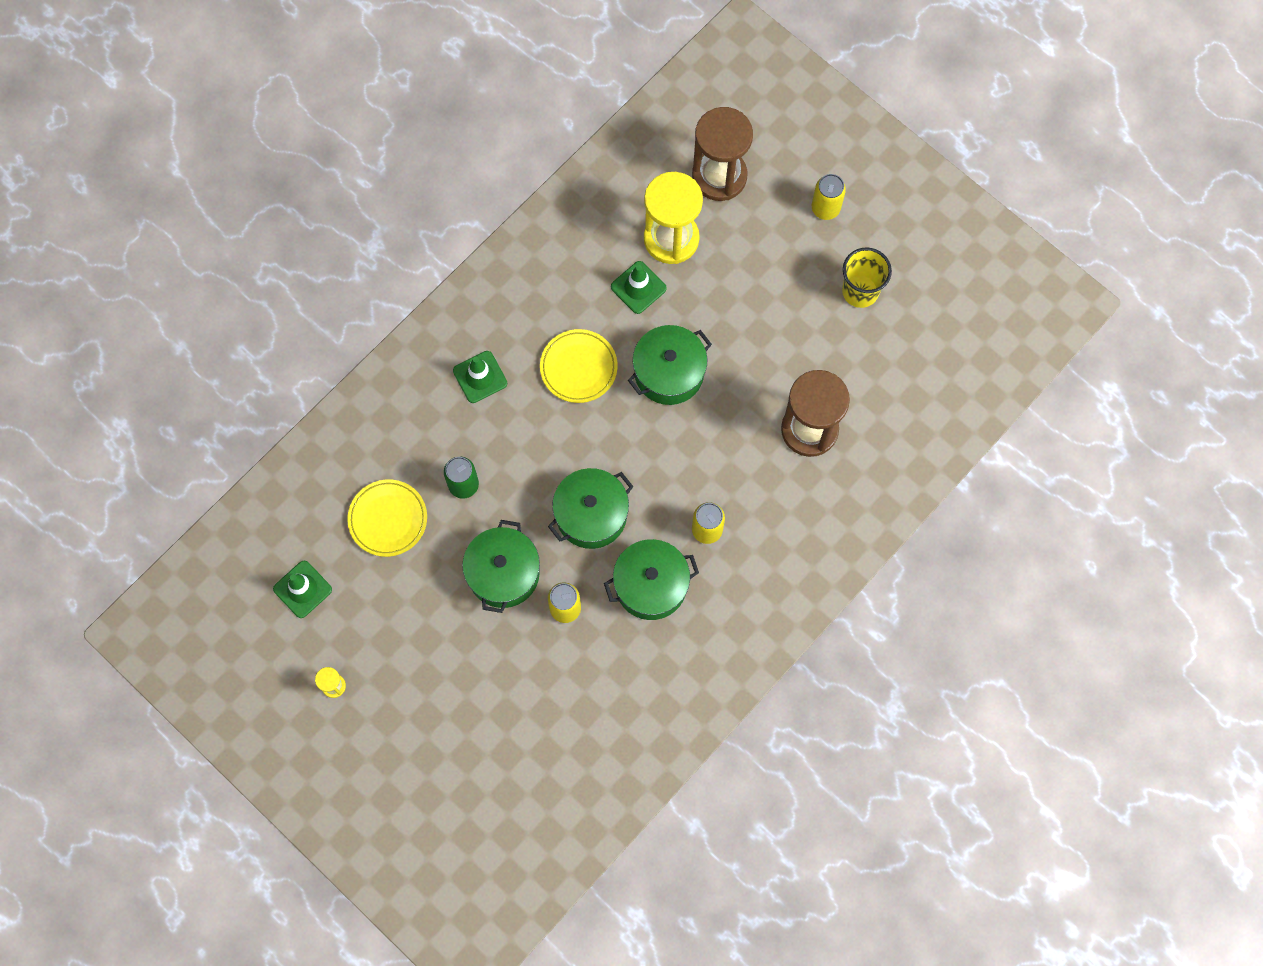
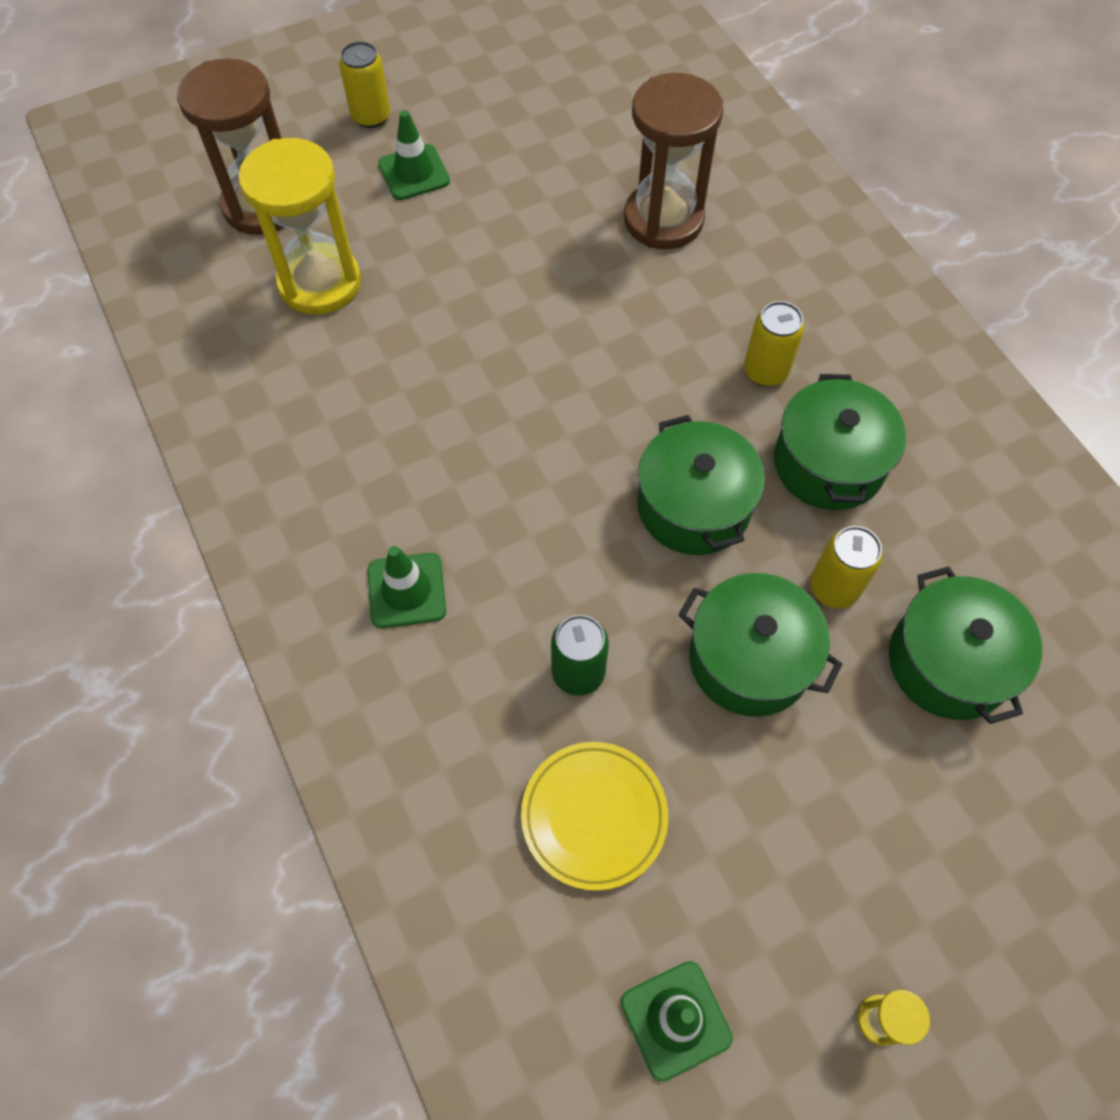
camera: 70 degrees left, 10 degrees down
(578, 367) = (455, 451): yellow plate -> none
(638, 287) = (370, 341): green traffic cone -> green traffic cone (414, 173)
(669, 372) = (515, 344): green pot -> green pot (948, 662)
(860, 291) = (499, 117): yellow cup -> none

